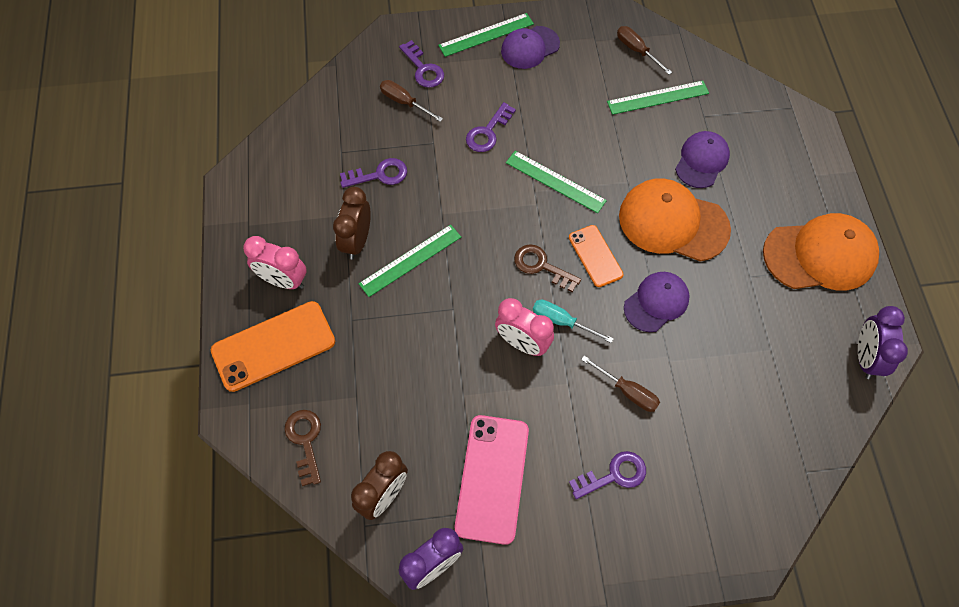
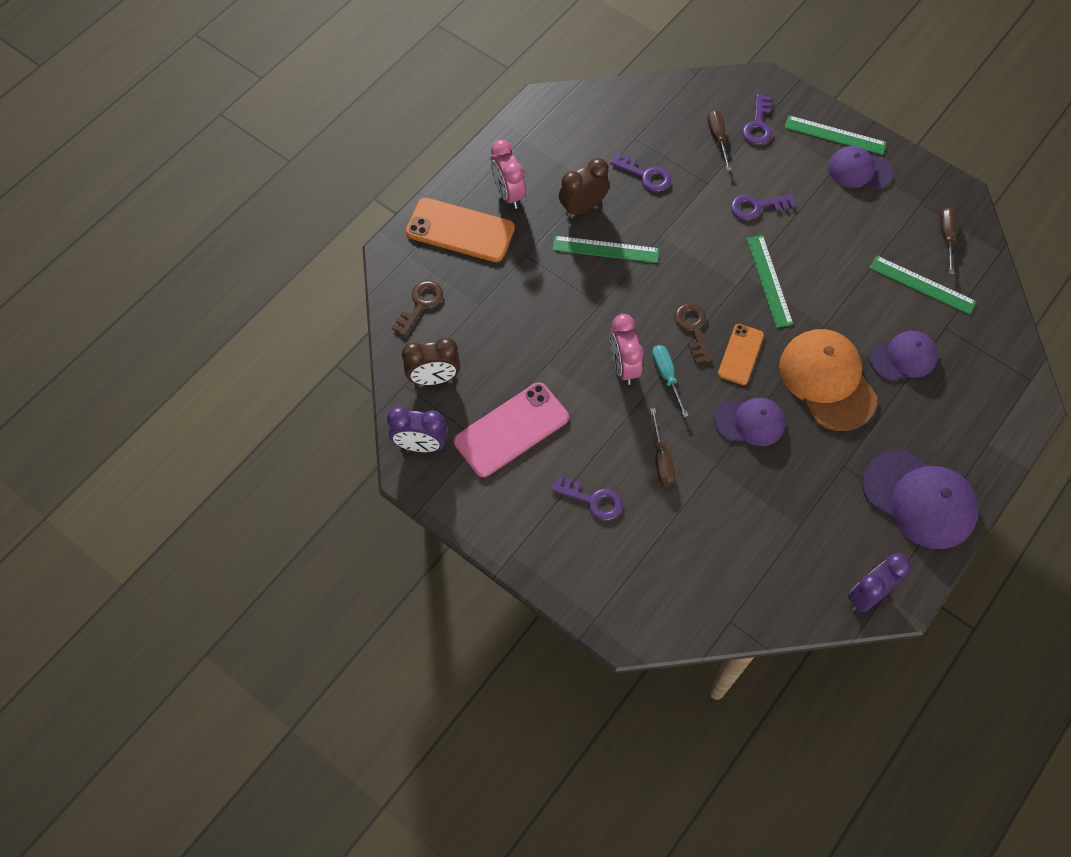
camera: 45 degrees right, 0 degrees up
(820, 255) = (919, 499): orange cap -> purple cap

